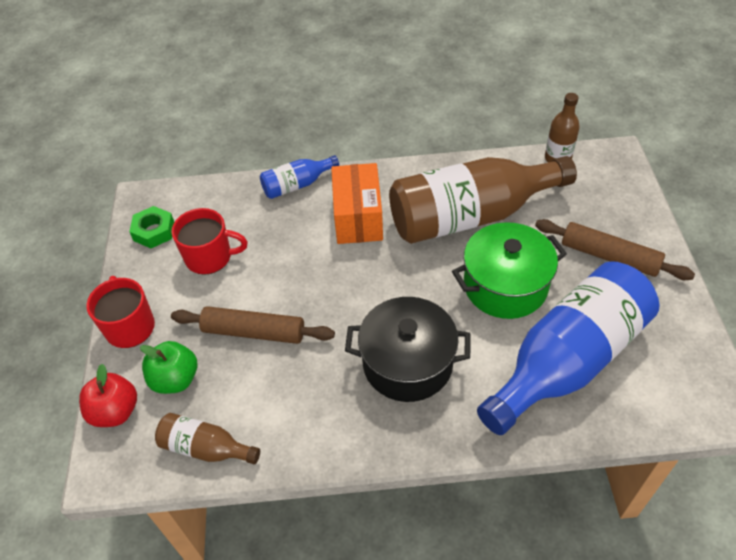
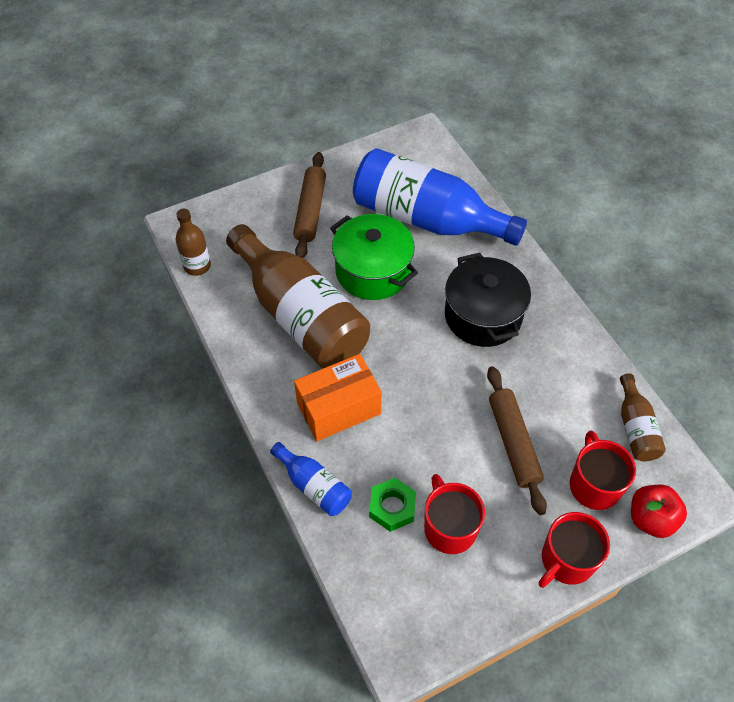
camera: 115 degrees left, 5 degrees up
(154, 231) = (441, 609): green nut -> green nut (392, 507)
(175, 379) = (594, 485): green apple -> red mug

